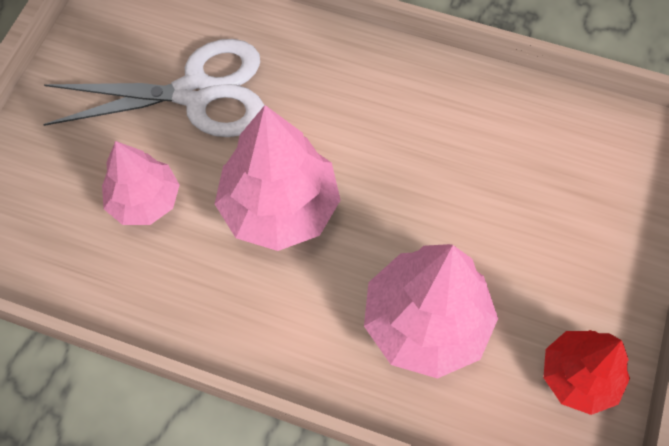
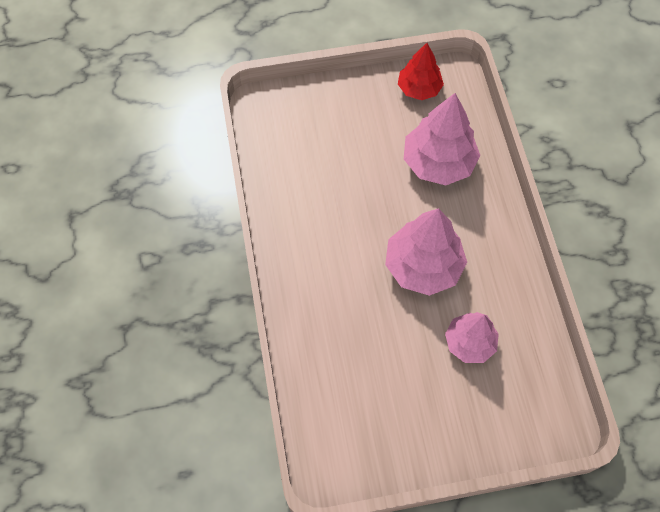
camera: 120 degrees left, 0 degrees up
(196, 93) = (378, 361): white scissors -> none

